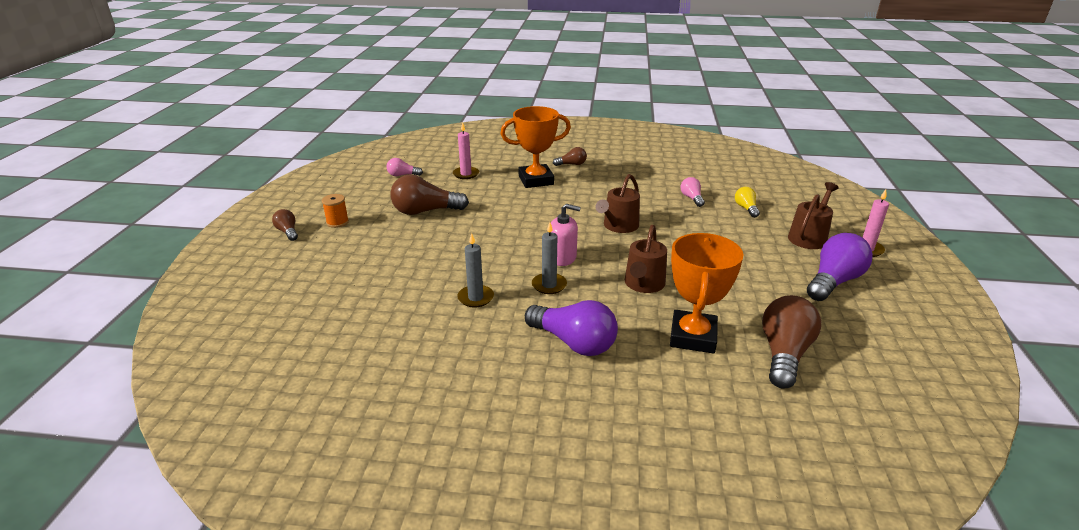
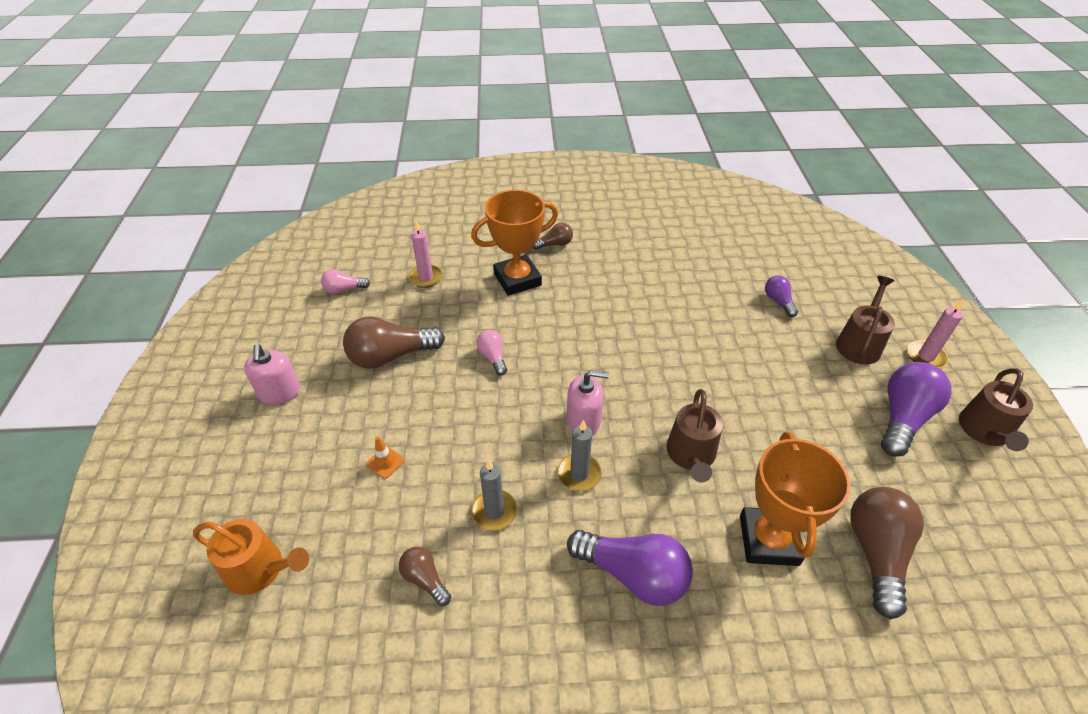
camera: 10 degrees left, 15 degrees up
(288, 232) = (216, 420): brown light bulb -> brown light bulb (425, 579)
(292, 308) = (260, 569): none -> orange watering can
(337, 222) = (279, 392): orange spool -> pink soap dispenser
(402, 264) = (385, 462): none -> orange traffic cone
(618, 226) = (638, 353): brown watering can -> brown watering can (985, 431)
(691, 198) = (712, 291): pink light bulb -> pink light bulb (493, 357)
(746, 208) = (778, 301): yellow light bulb -> purple light bulb

